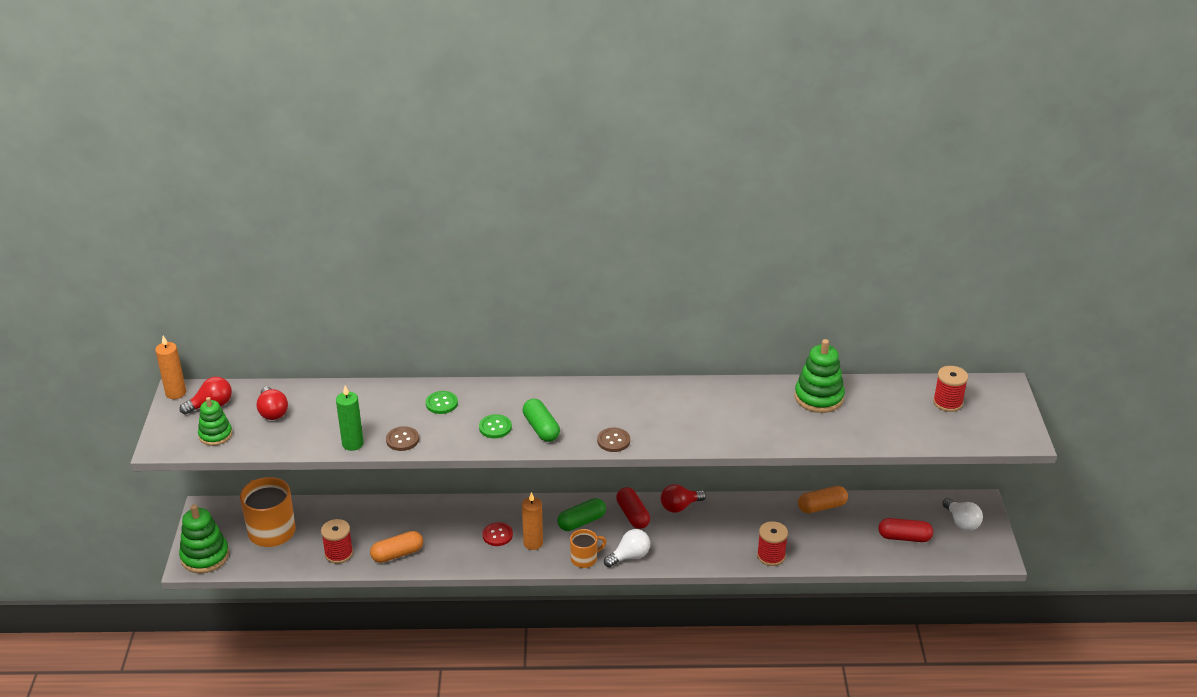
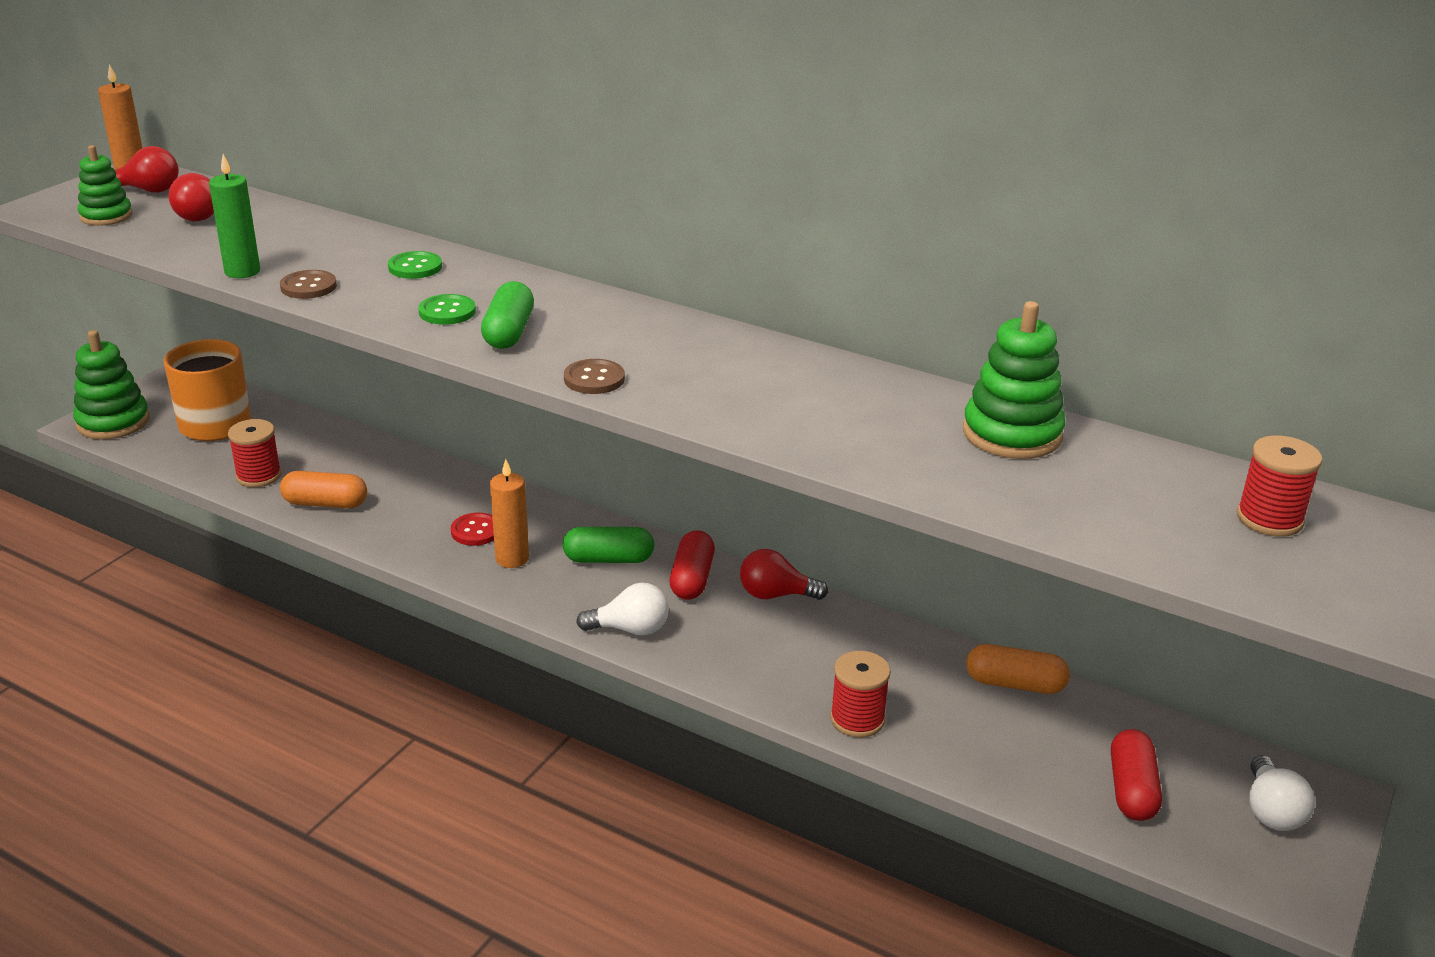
camera: 30 degrees right, 5 degrees down
(585, 559) = (561, 606): orange mug -> none
(904, 537) = (1131, 790): red capsule -> red capsule turned 60 degrees clockwise

